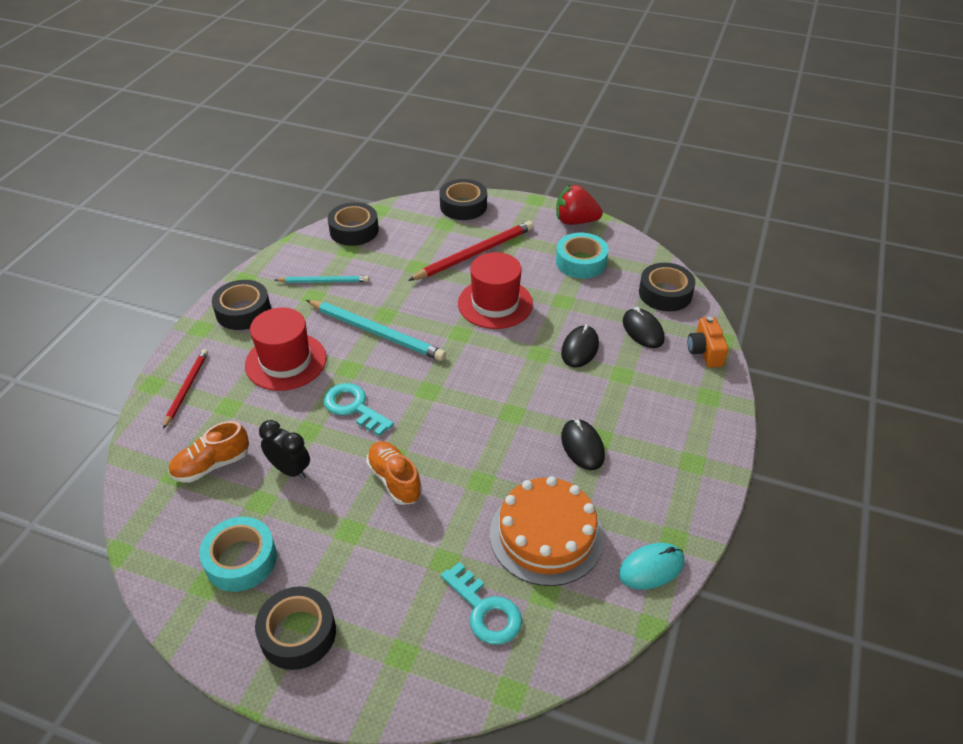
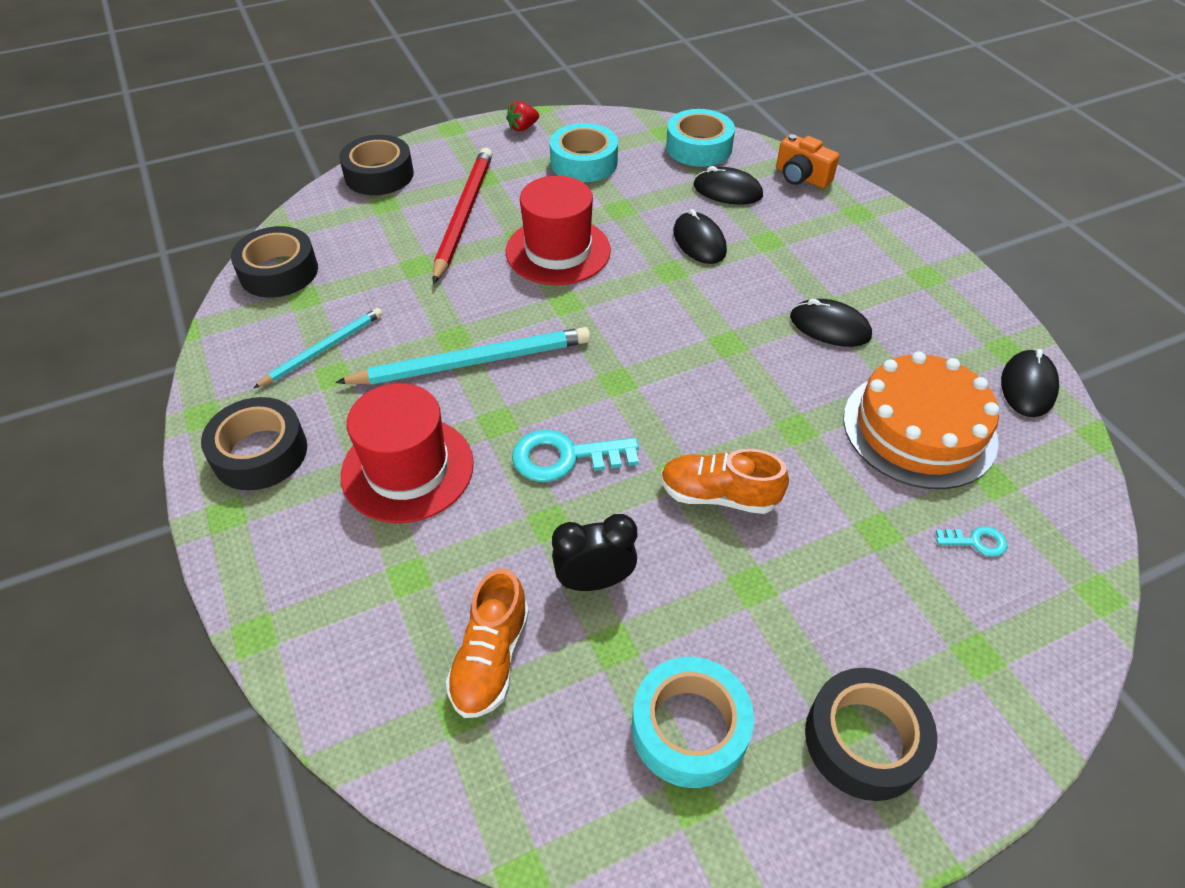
camera: 45 degrees left, 5 degrees up
(186, 389) = (316, 600): red pencil -> none
(485, 610) = (976, 541): turquoise key -> turquoise key, size x0.51
(575, 221) = (523, 128): red strawberry -> red strawberry, size x0.54
(651, 568) = (1028, 386): turquoise mouse -> black mouse
(665, 293) = (698, 147): black tape -> turquoise tape

